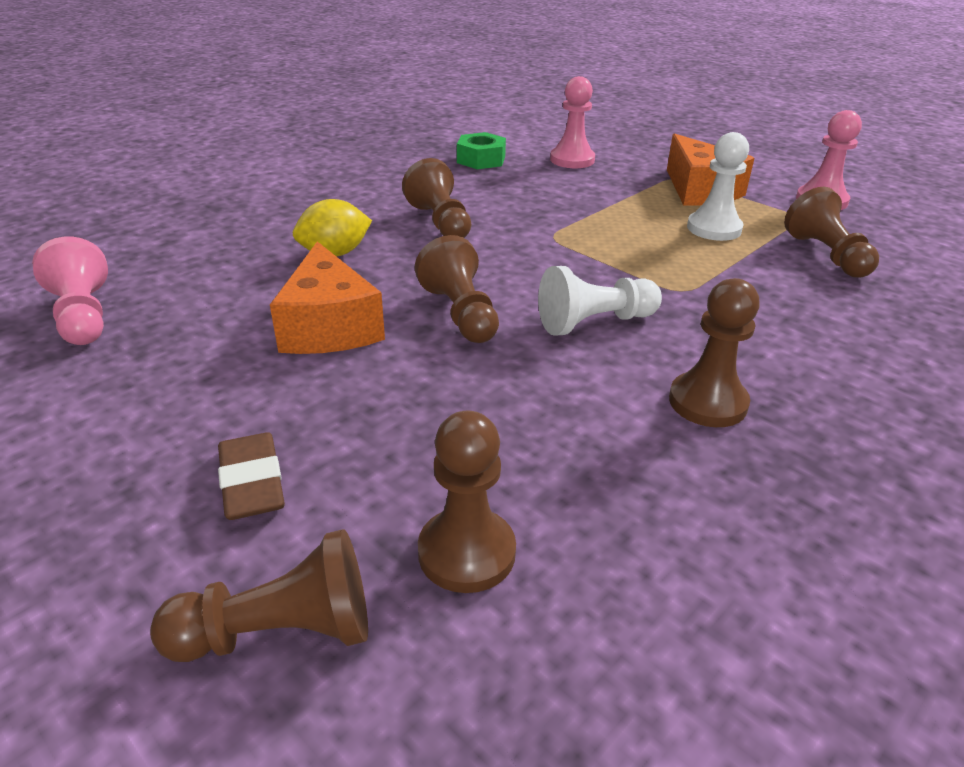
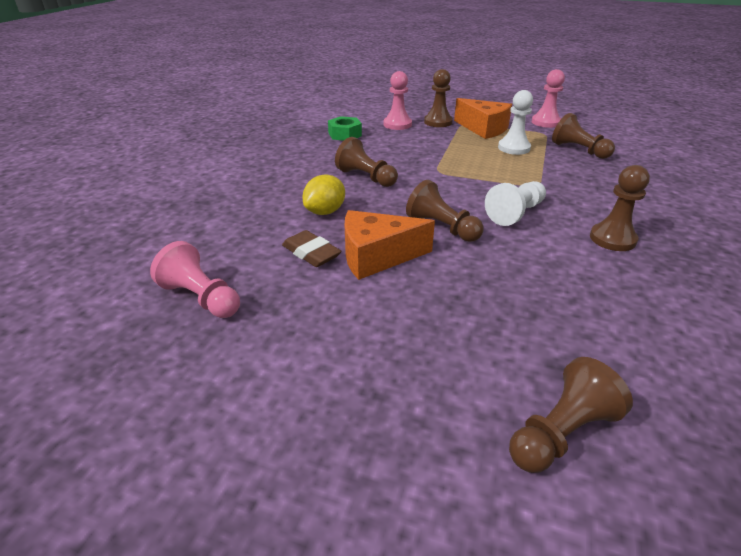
camera: 25 degrees left, 0 degrees up
(252, 483) = (446, 361): brown eraser -> brown eraser (311, 253)
(329, 326) = (376, 256): orange cheese -> orange cheese turned 120 degrees clockwise
(466, 552) = (597, 353): brown pawn -> brown pawn (438, 122)

